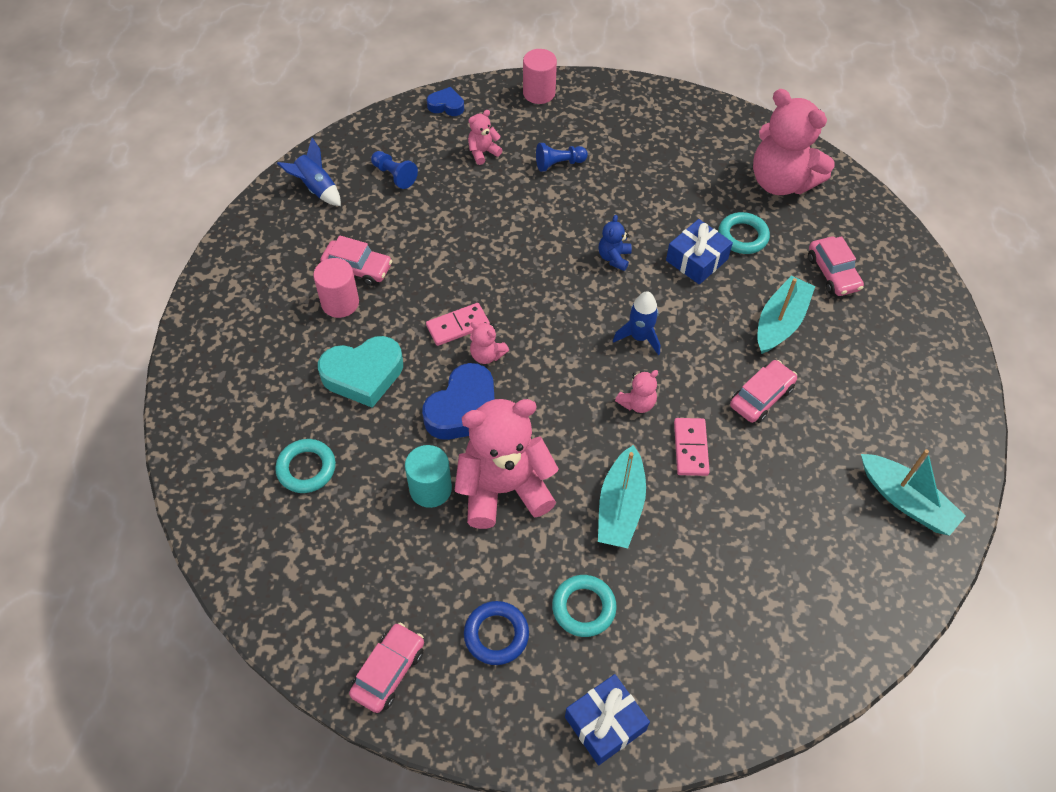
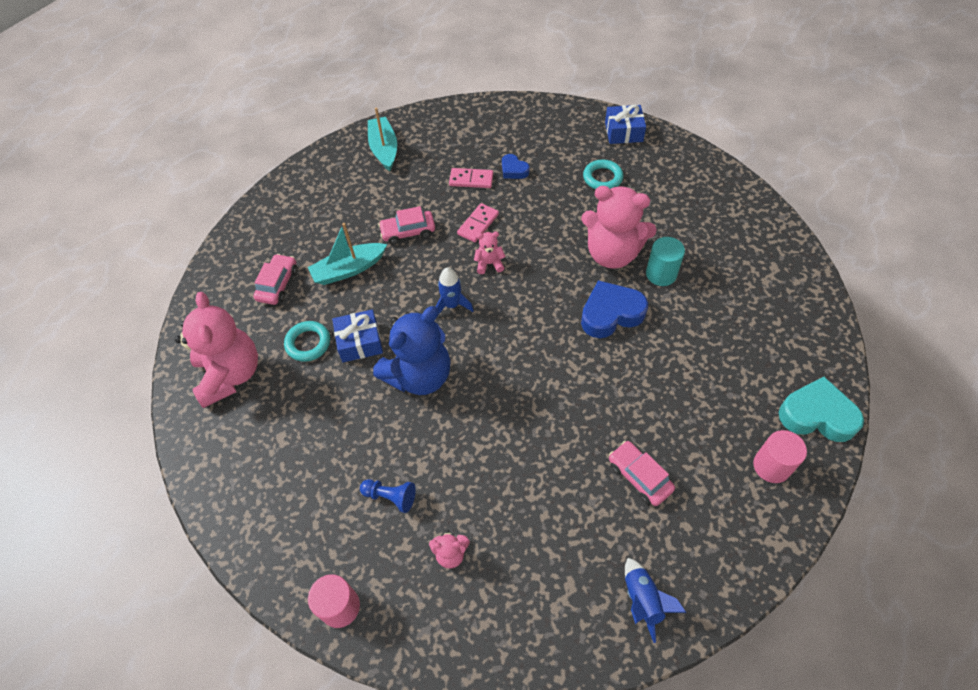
camera: 145 degrees left, 0 degrees up
(306, 468) = (744, 325): turquoise ring -> none
(340, 303) = (669, 448): pink cylinder -> pink cylinder (771, 466)
(363, 375) = (674, 374): turquoise heart -> turquoise heart (817, 415)
(389, 671) = (730, 195): pink car -> none
(394, 175) = (554, 572): blue pawn -> none
(446, 105) = (447, 648): blue heart -> blue heart (513, 170)
(458, 326) = (580, 378): pink domino -> pink domino (471, 180)
(487, 355) = (571, 345): pink teddy bear -> none
(496, 635) = (660, 186): blue ring -> none
(614, 258) = (419, 375): blue teddy bear -> blue teddy bear, size x2.31
(620, 507) = (546, 213): turquoise boat -> none

